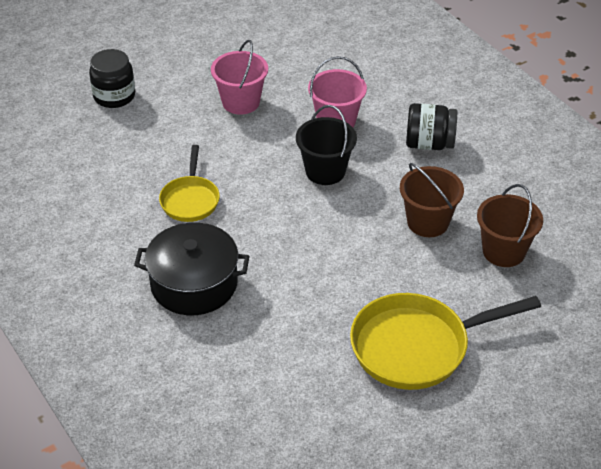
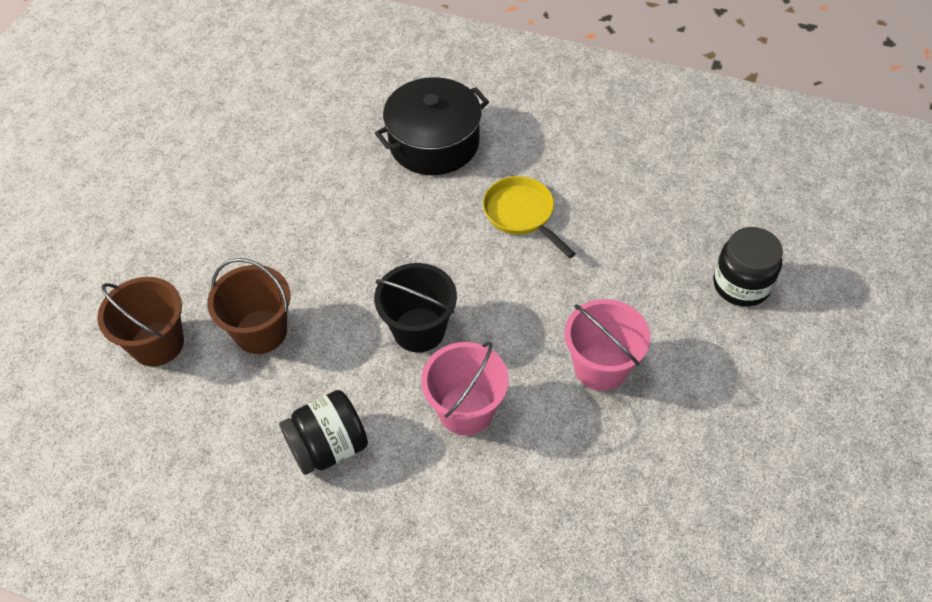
camera: 145 degrees right, 10 degrees up
(417, 346) = (192, 198): yellow pan -> none

